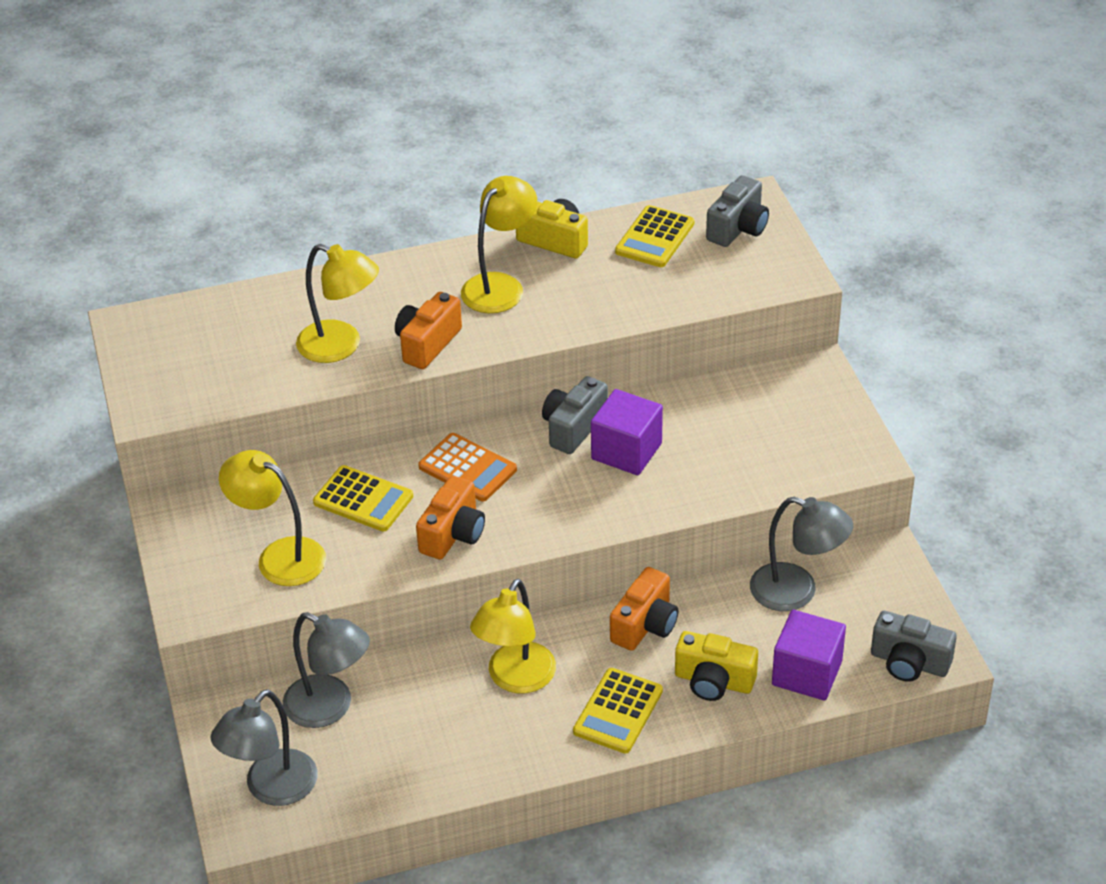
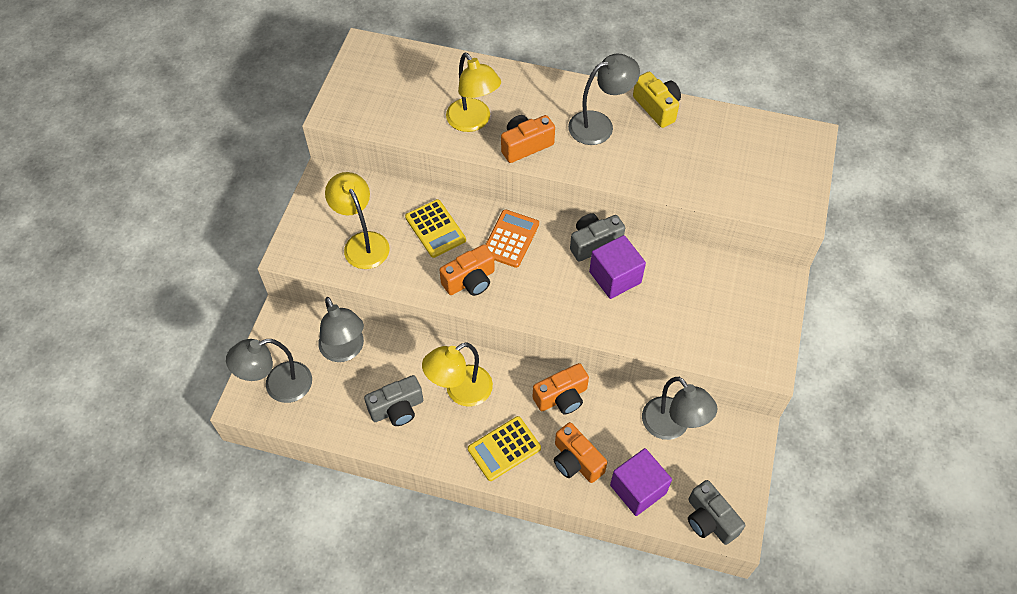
camera: 30 degrees right, 15 degrees up
(467, 468) = (510, 239): orange calculator -> orange calculator turned 135 degrees counterclockwise
(500, 286) = (599, 125): yellow lamp -> grey lamp
(655, 238) = (724, 136): yellow calculator -> none
(713, 681) = (576, 461): yellow camera -> orange camera
(738, 228) = (785, 155): grey camera -> grey camera (397, 409)

